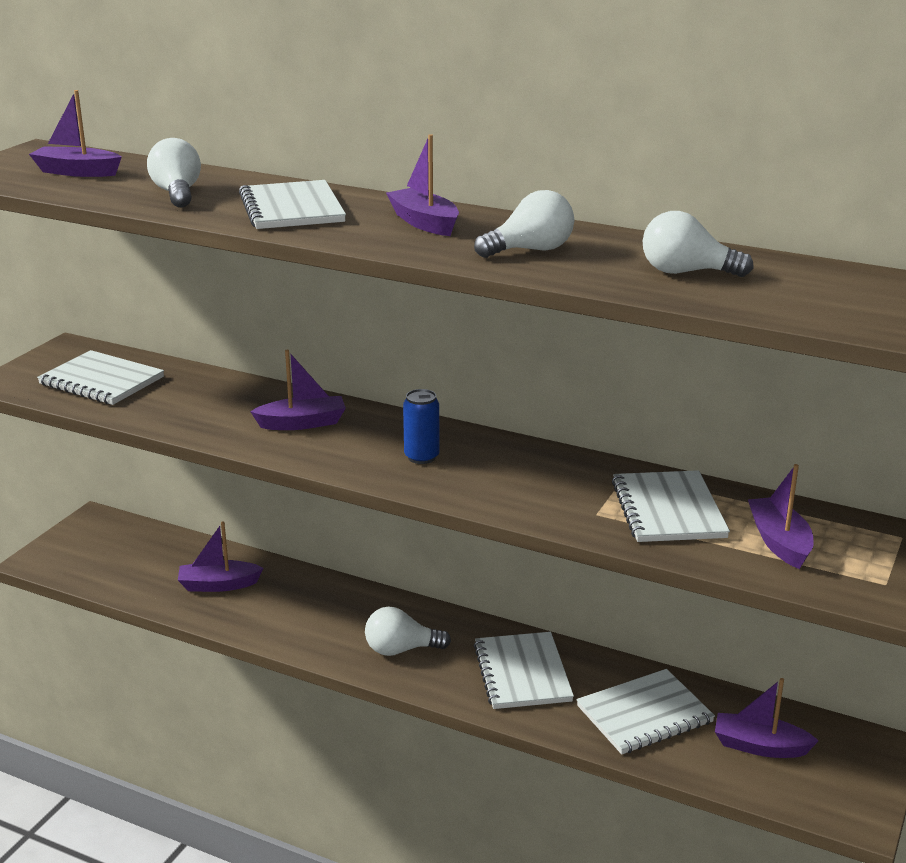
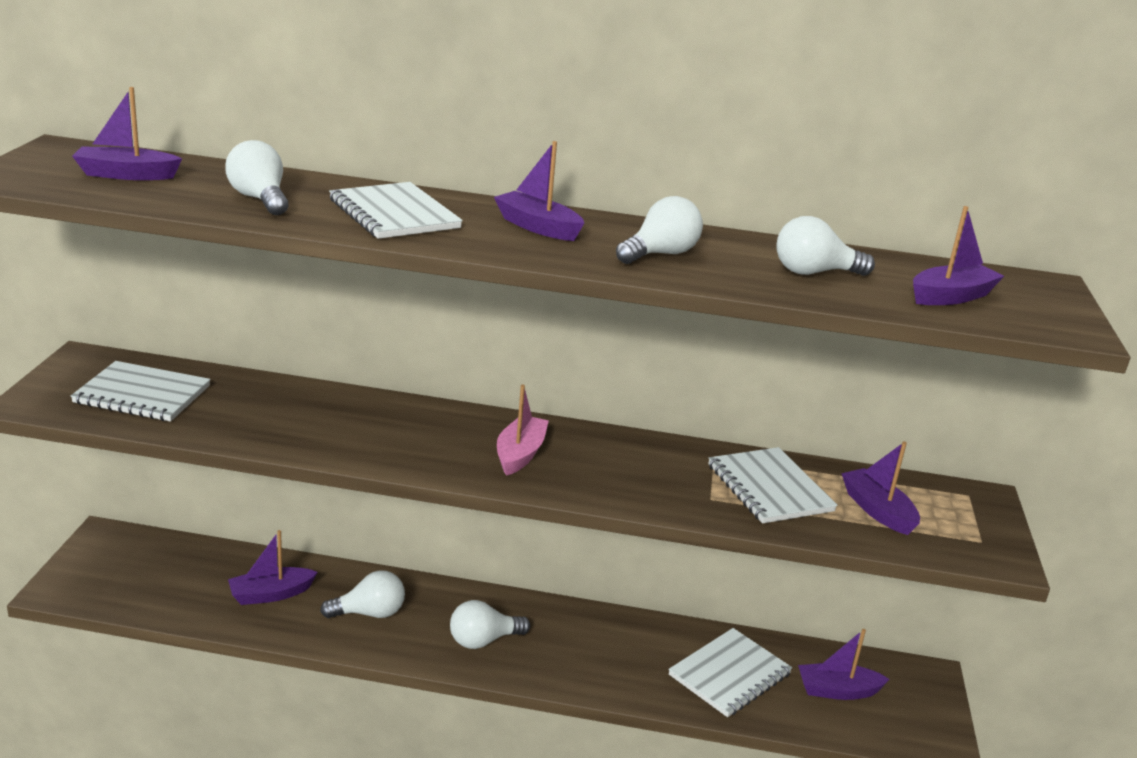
camera: 20 degrees left, 0 degrees up
(302, 423) = (383, 427): purple boat -> purple boat (951, 297)
(302, 612) = (369, 613): none -> white light bulb
(421, 457) = (520, 454): blue can -> pink boat
(522, 673) = (606, 649): white notebook -> none

